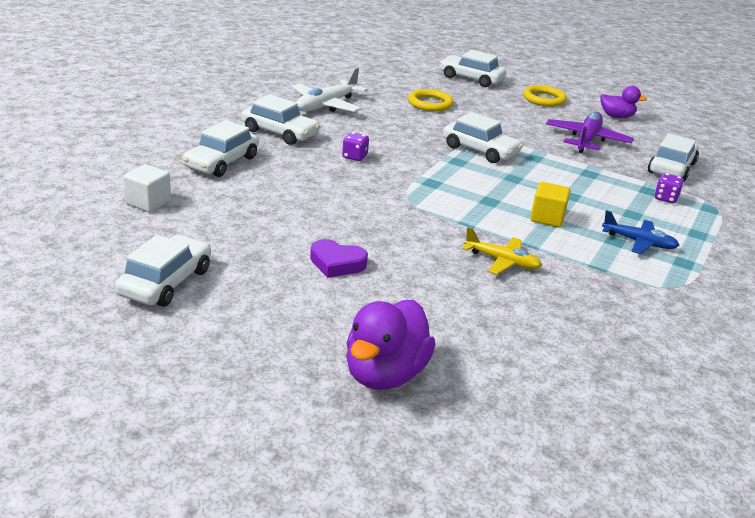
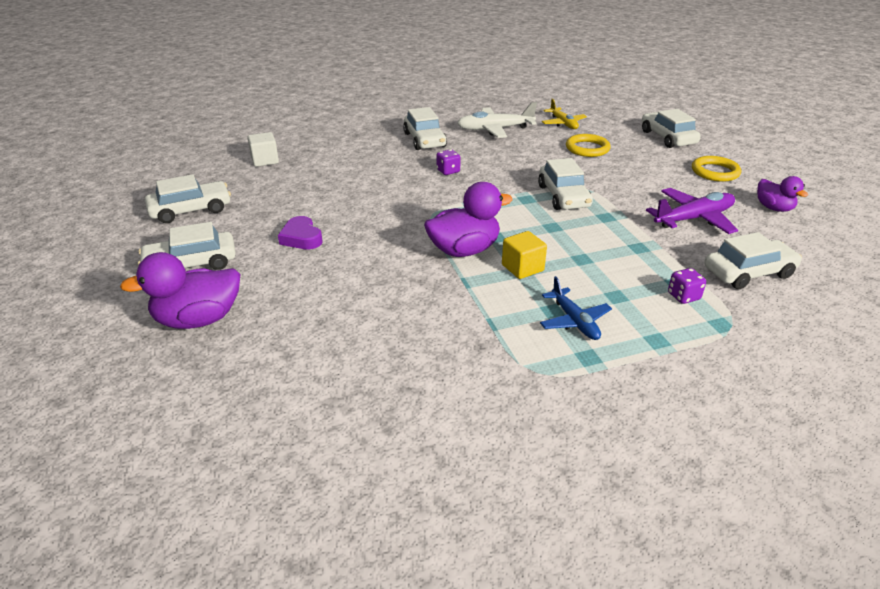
camera: 45 degrees right, 5 degrees up
(221, 162) = (350, 149): white car -> white car (191, 264)
(486, 220) = (464, 250): none -> purple duck
(502, 261) = (419, 284): yellow plane -> yellow plane (563, 123)

